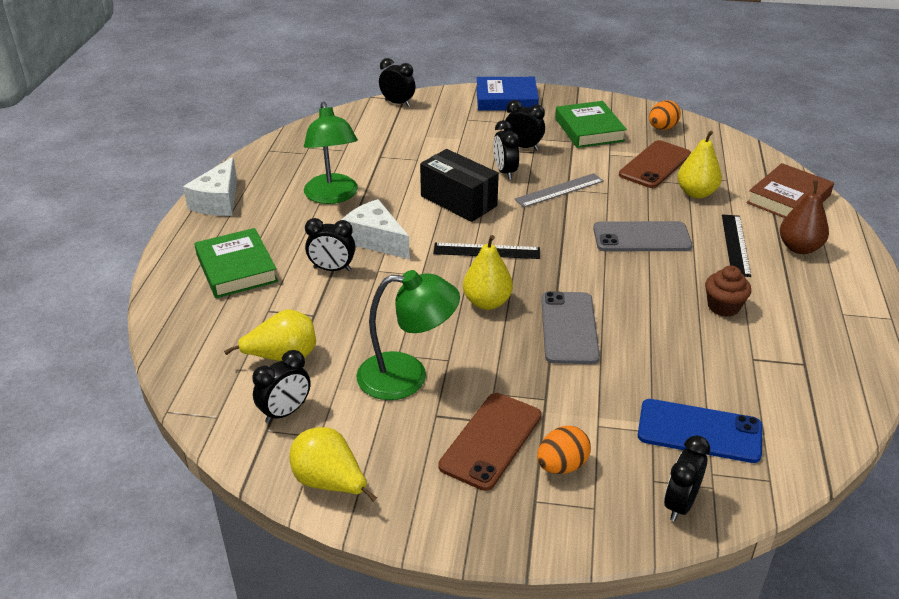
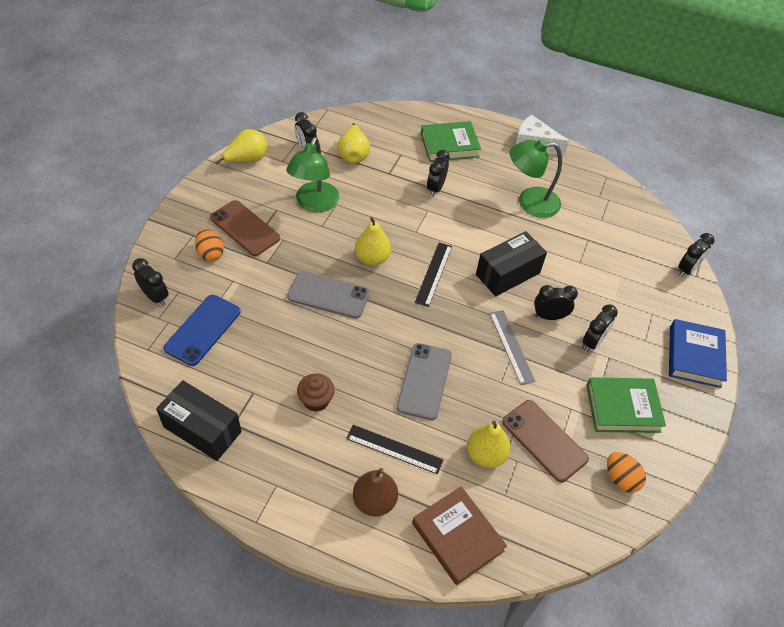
camera: 100 degrees right, 15 degrees up
(376, 240) = (464, 215): white cheese -> none
(833, 387) = (202, 429): none -> black box

